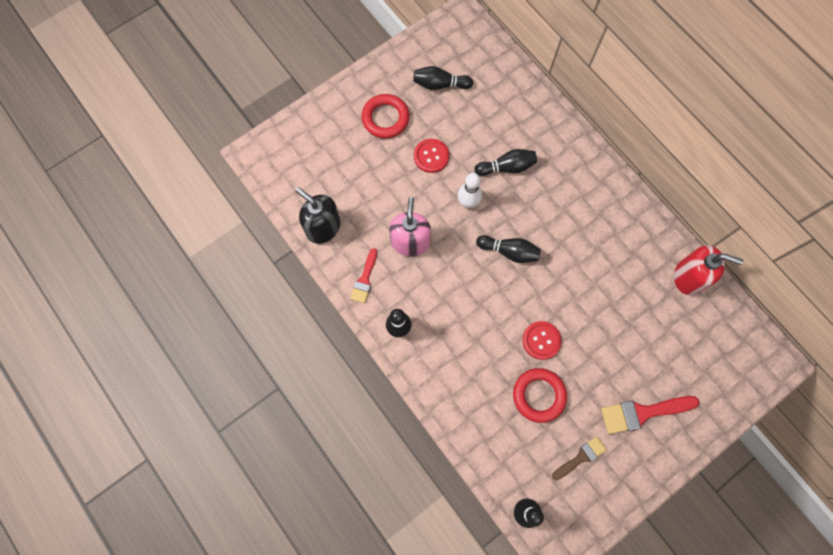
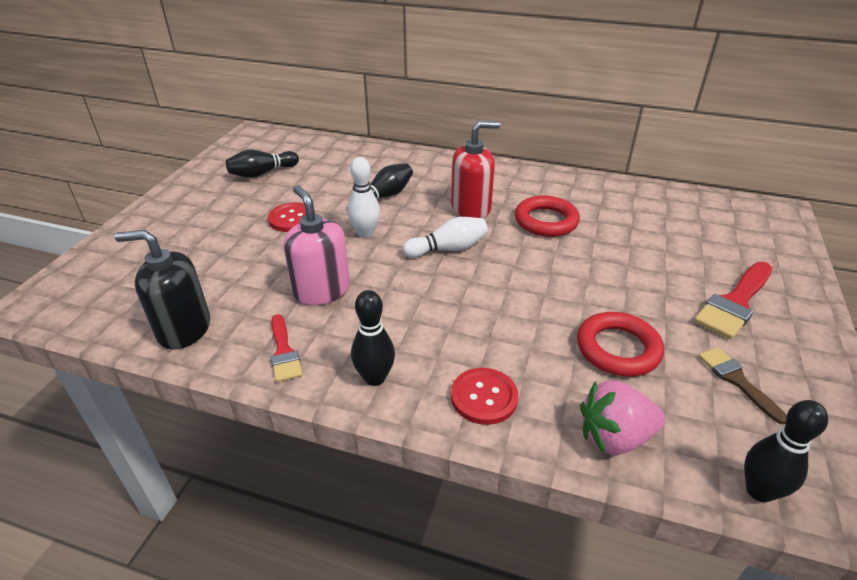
camera: 35 degrees left, 35 degrees down
(385, 118) = (214, 213): red ring -> red ring (546, 221)
(485, 441) = (614, 437): none -> pink strawberry
(509, 252) = (448, 249): black bowling pin -> white bowling pin
(541, 340) = (561, 299): red button -> red button (484, 397)
(581, 457) = (737, 380): brown brush -> brown brush turned 45 degrees counterclockwise
(689, 277) = (634, 194): red soap dispenser -> red soap dispenser (471, 208)

